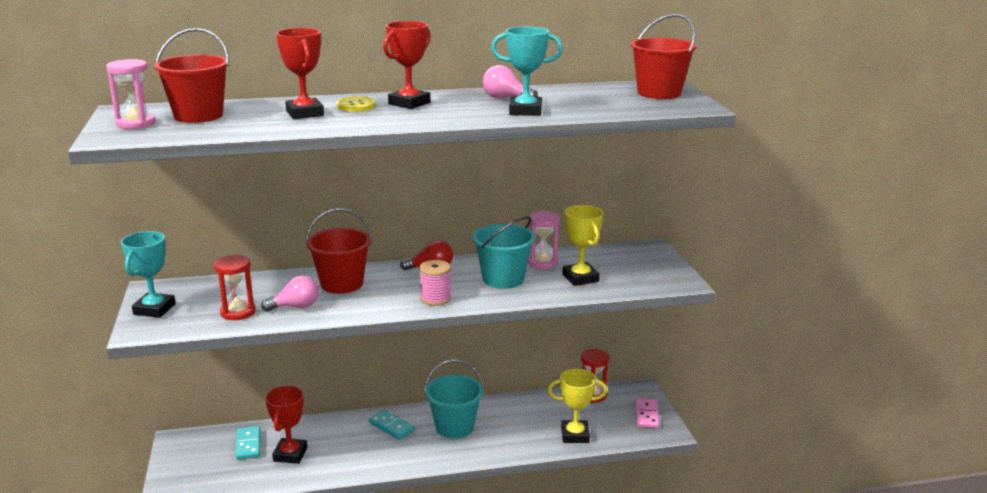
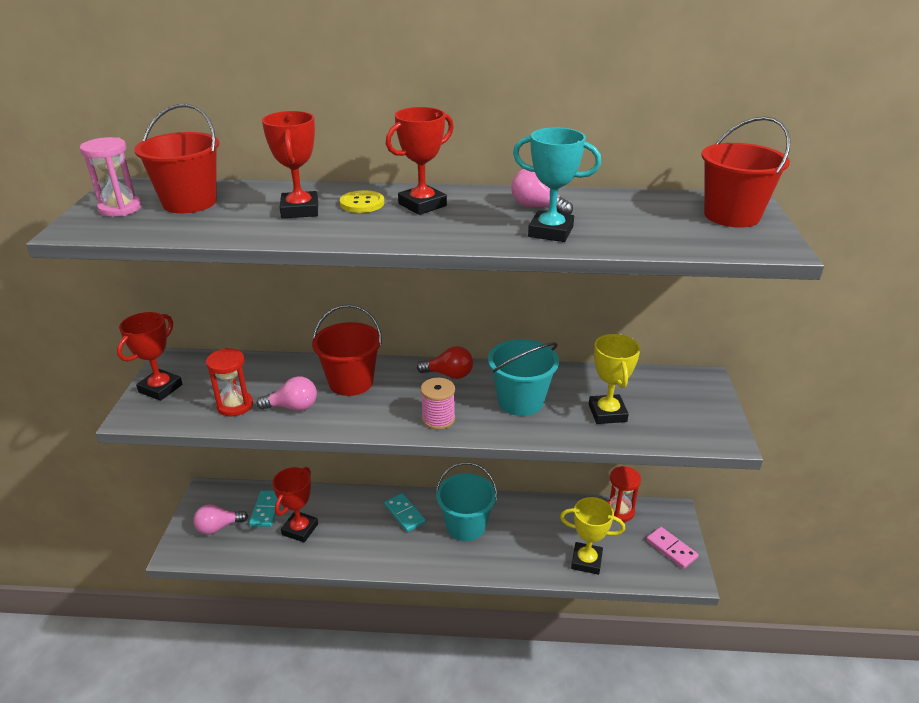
camera: 15 degrees right, 10 degrees up
(154, 309) = (160, 388): turquoise trophy -> red trophy
(203, 466) = (218, 527): none -> pink light bulb
(542, 262) = (572, 383): pink hourglass -> none
(646, 415) = (671, 549): pink domino -> pink domino turned 60 degrees counterclockwise

